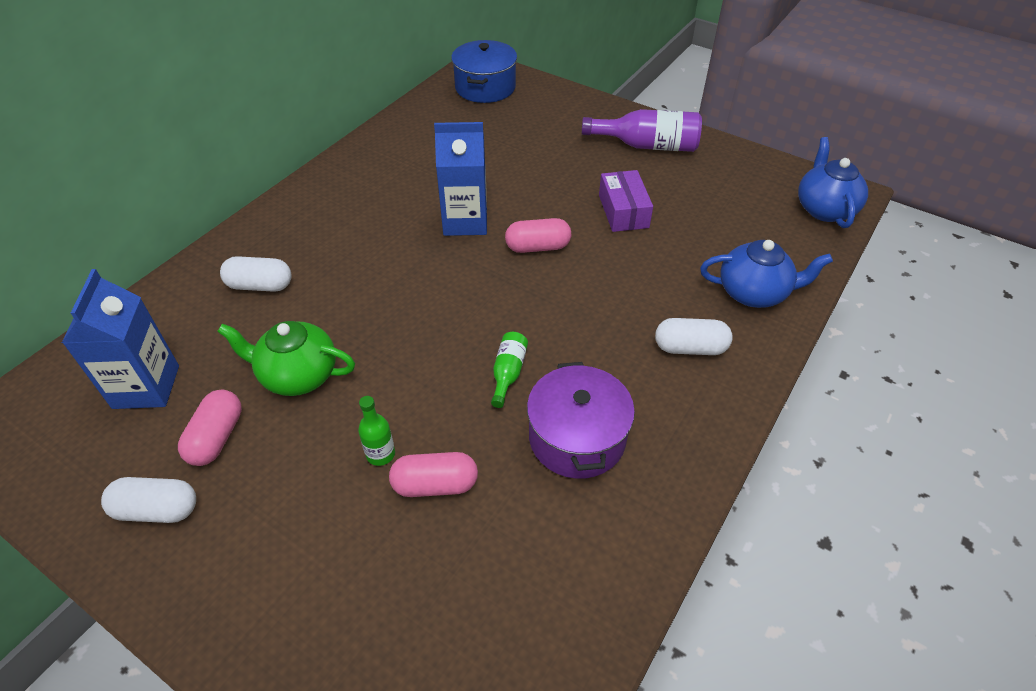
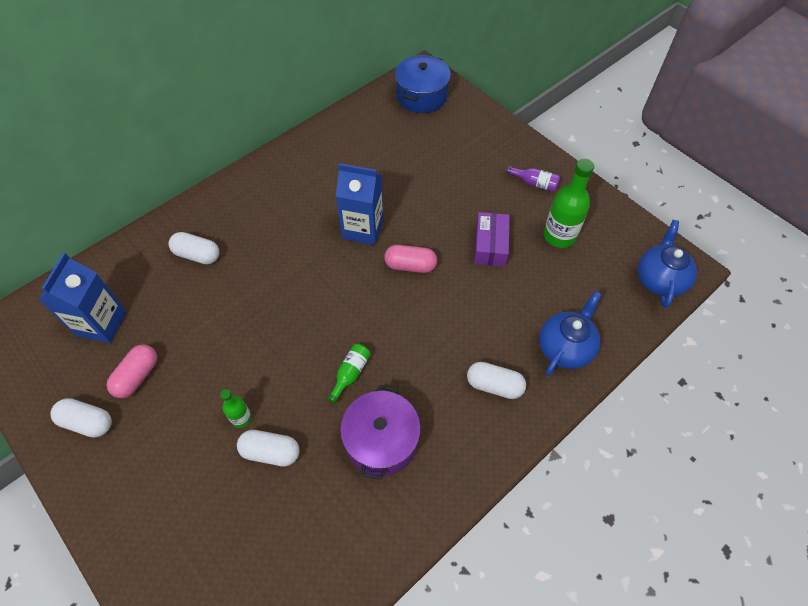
camera: 15 degrees right, 10 degrees up
(298, 375) = (203, 339): green teapot -> none
(435, 485) = (271, 452): pink capsule -> white capsule
(647, 145) = (535, 183): purple bottle -> purple bottle, size x0.54
(696, 188) = (559, 236): none -> green bottle
(754, 293) = (565, 347): blue teapot -> blue teapot turned 75 degrees counterclockwise

